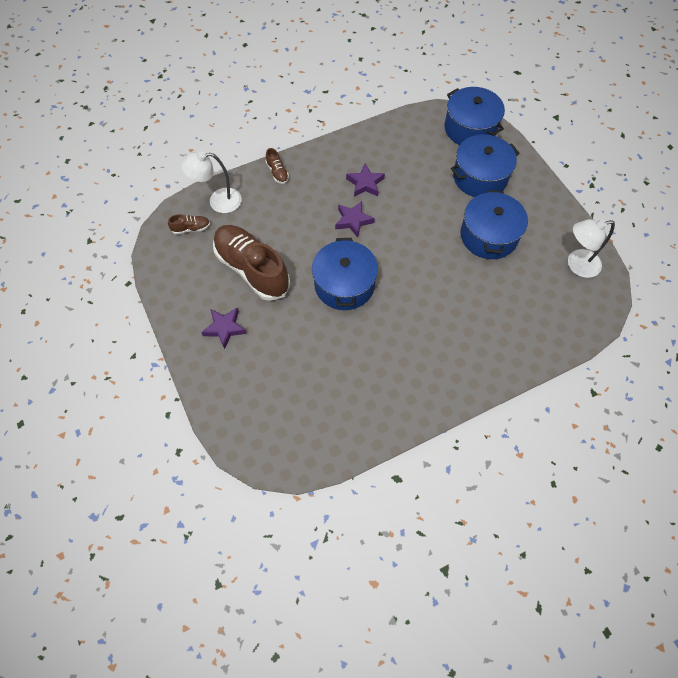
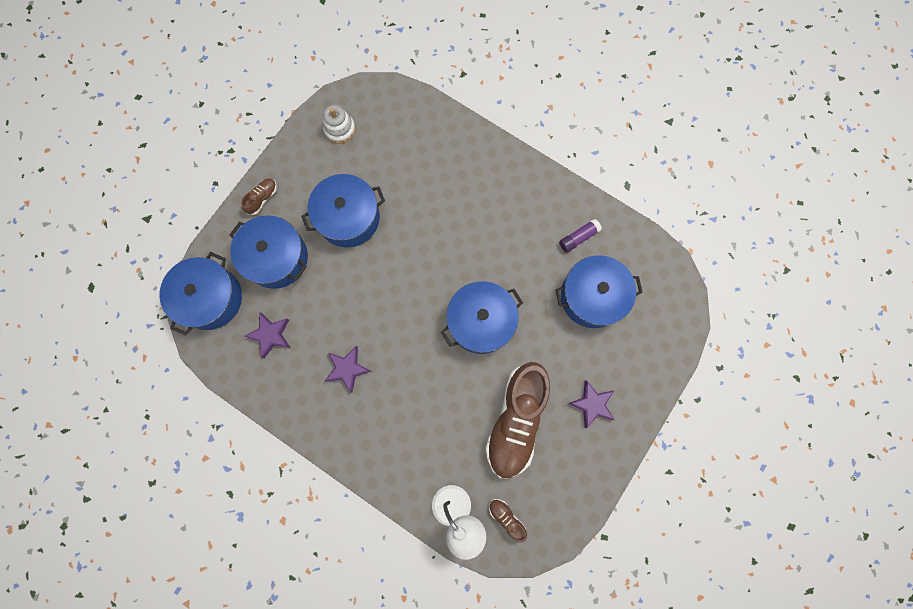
camera: 120 degrees left, 15 degrees up
(277, 172) = (383, 472): brown shoe -> brown shoe (262, 198)
(310, 380) = (592, 296): none -> blue pot
(353, 221) = (402, 354): purple star -> purple star (270, 335)
(370, 400) = (578, 238): none -> purple glue stick
(577, 265) = (340, 129): white lamp -> white stacking toy

